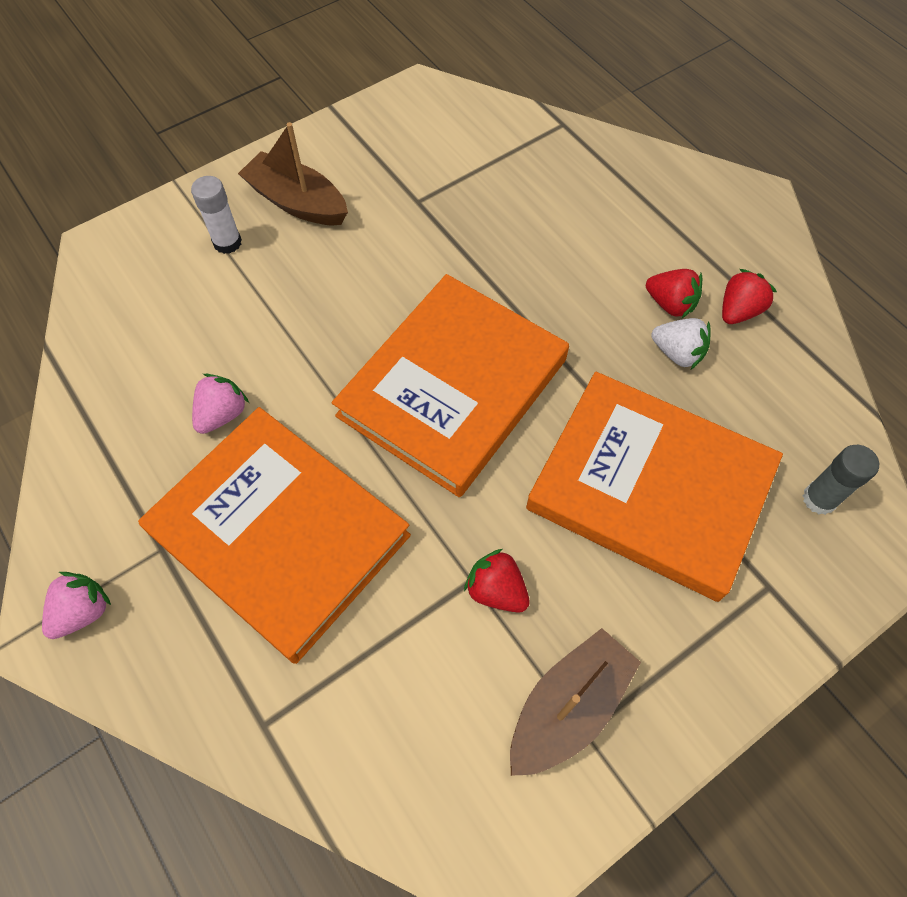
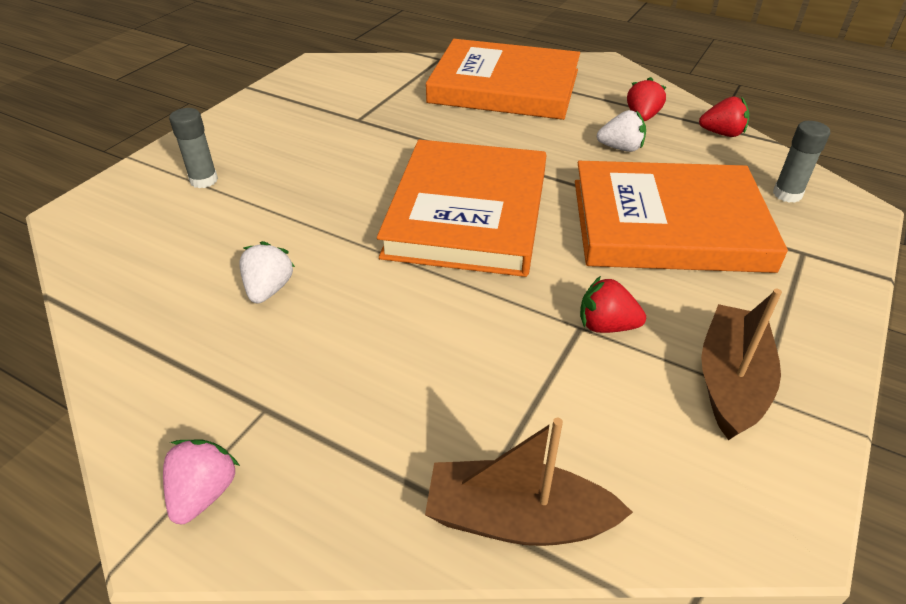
camera: 25 degrees left, 20 degrees down
(222, 414) = (269, 289): pink strawberry -> white strawberry
(227, 242) = (204, 180): white glue stick -> grey glue stick
(279, 534) = (381, 355): orange book -> orange book (504, 86)
(297, 202) = (254, 143): brown boat -> brown boat (517, 519)
(670, 304) = (593, 125): red strawberry -> red strawberry (722, 133)

